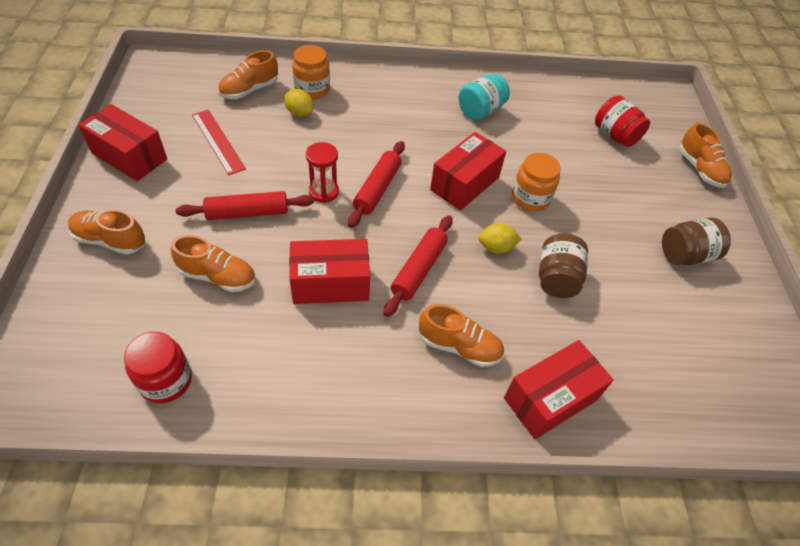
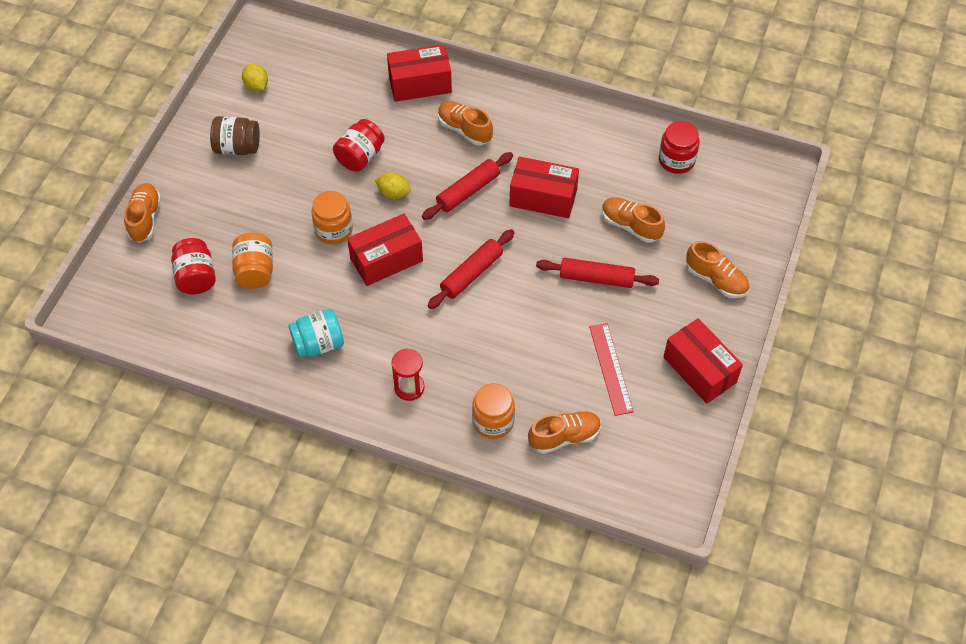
camera: 155 degrees left, 5 degrees up
(299, 113) = (517, 388): yellow lemon -> yellow lemon (256, 85)
(323, 192) = (522, 283): red hourglass -> red hourglass (409, 387)
(556, 278) = (360, 156): brown jar -> red jar
(572, 150) = (255, 271): none -> orange jar

